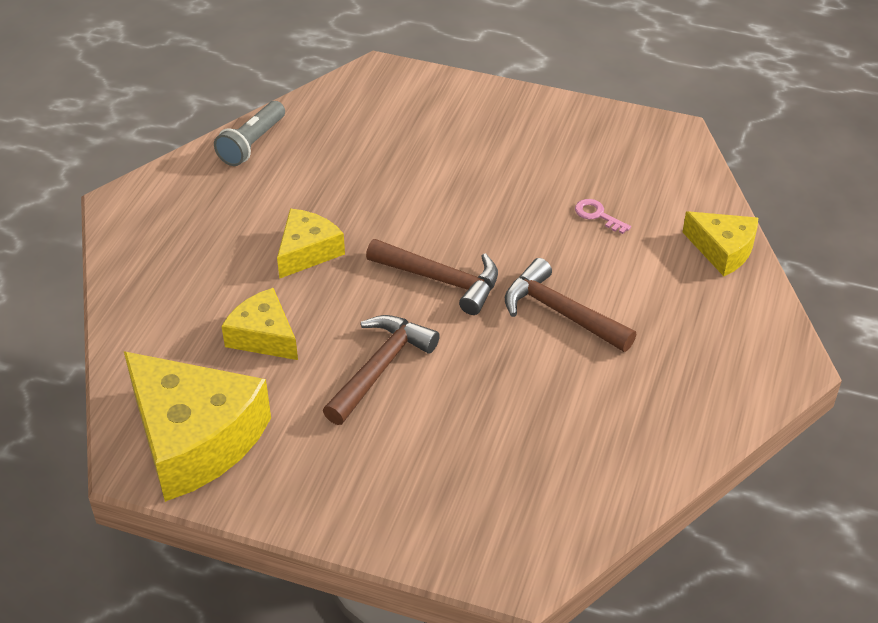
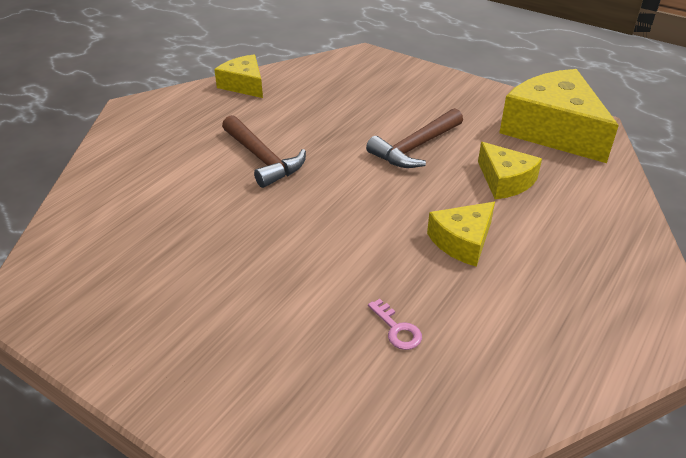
camera: 165 degrees left, 5 degrees down
(252, 144) = (523, 391): grey flashlight -> none
(442, 280) = (346, 196): brown hammer -> none
(597, 215) = (175, 226): pink key -> pink key (397, 329)
(722, 250) = (98, 179): yellow cheese -> yellow cheese (244, 85)

